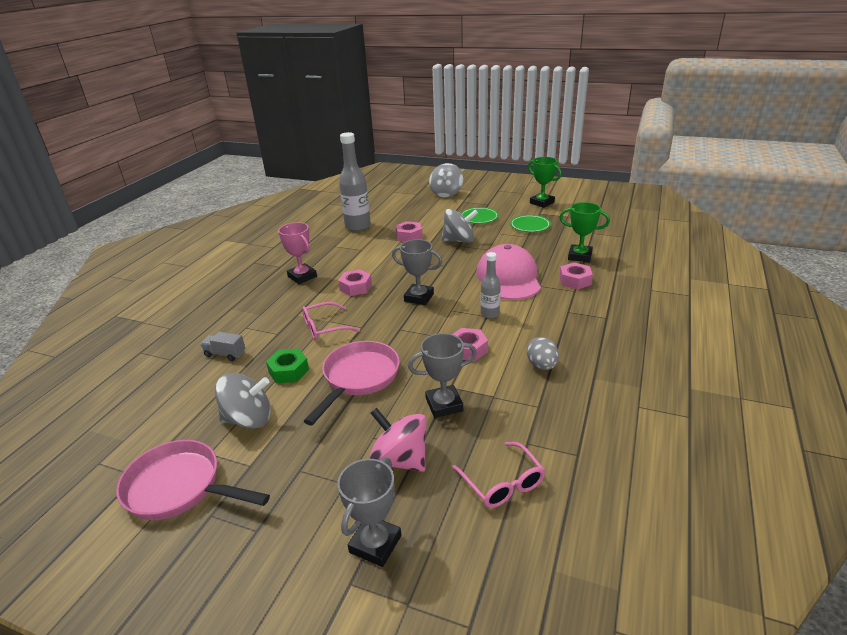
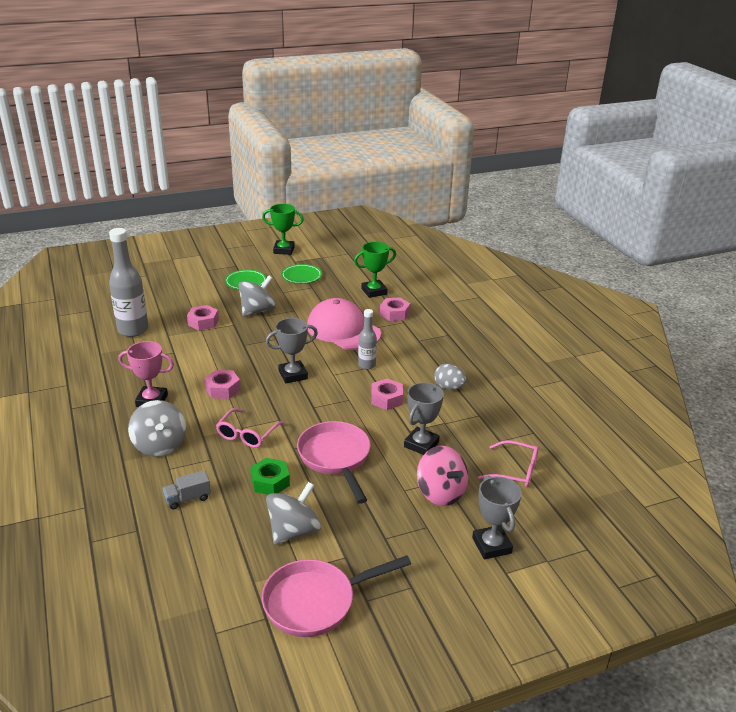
camera: 45 degrees left, 0 degrees up
(400, 459) = (440, 493): pink spinning top -> pink spinning top turned 120 degrees counterclockwise
(446, 193) = (178, 266): grey spinning top -> grey spinning top (160, 445)

